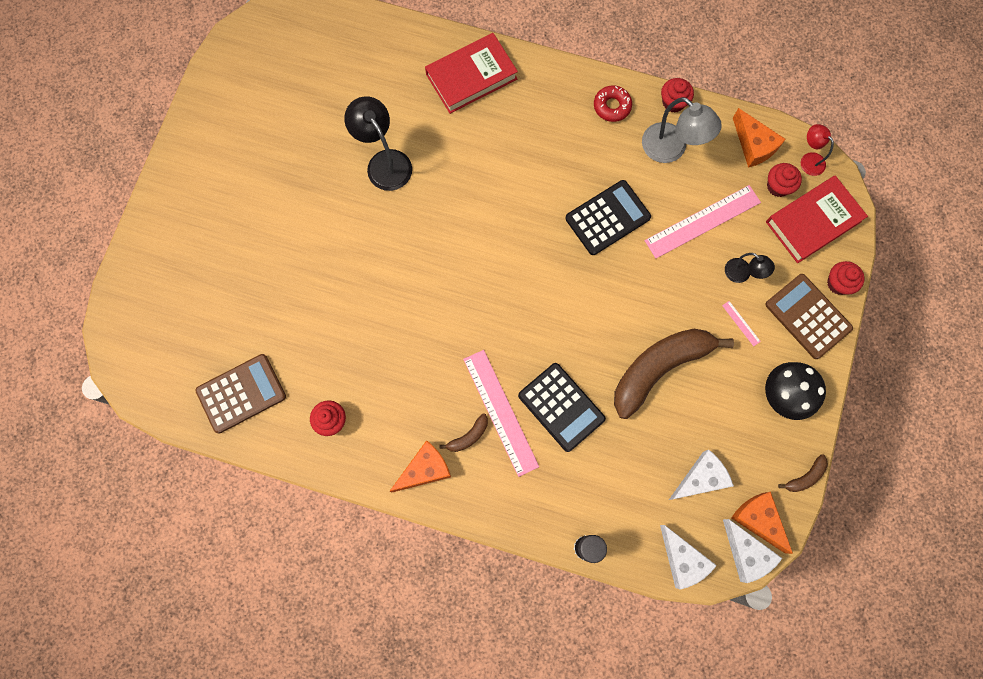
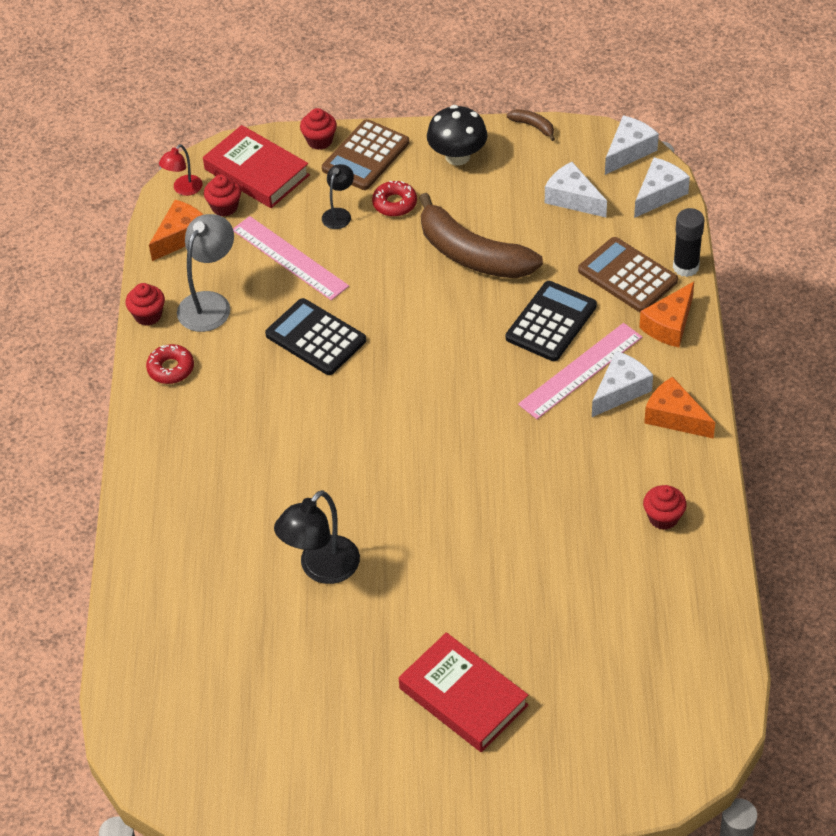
camera: 105 degrees left, 25 degrees down
(241, 393) = (674, 616): brown calculator -> brown calculator (627, 276)
(468, 436) = (620, 390): brown banana -> white cheese
(471, 77) = (172, 514): red book -> red book (463, 697)
(741, 323) = (394, 203): pink ruler -> red donut
(758, 520) = (592, 150): orange cheese -> orange cheese (669, 325)

